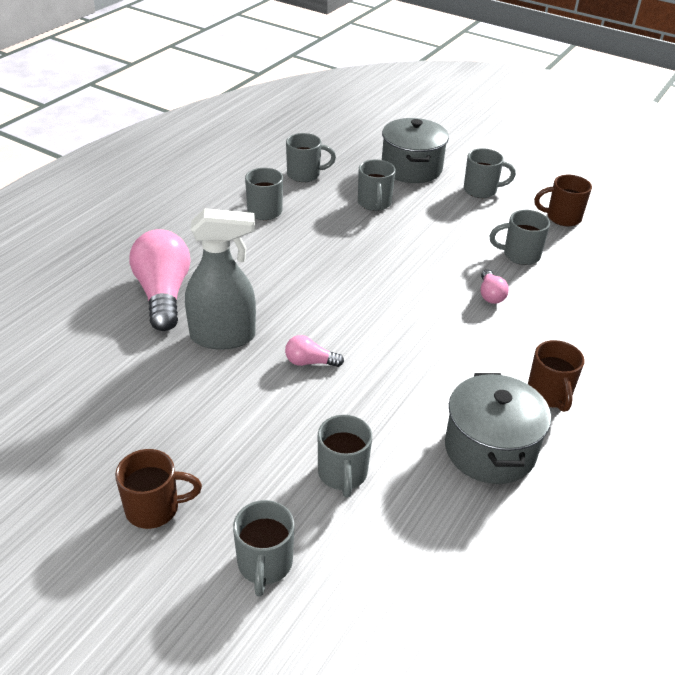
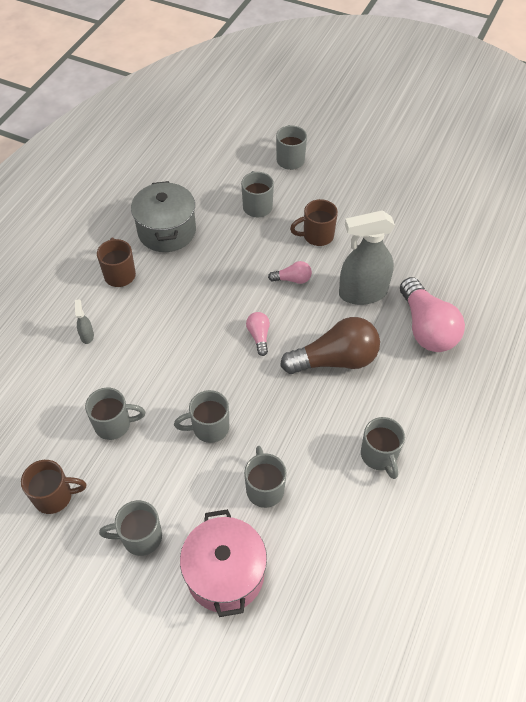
camera: 175 degrees right, 15 degrees up
(154, 508) = (357, 178): brown mug -> brown mug (317, 236)
(281, 278) = (335, 360): none -> brown light bulb
(305, 174) = (353, 535): grey mug -> grey mug (209, 428)
(411, 168) = (225, 574): grey pot -> pink pot
(490, 295) = (150, 366): pink light bulb -> pink light bulb (259, 336)
(572, 330) = (87, 336): none -> grey spray bottle

